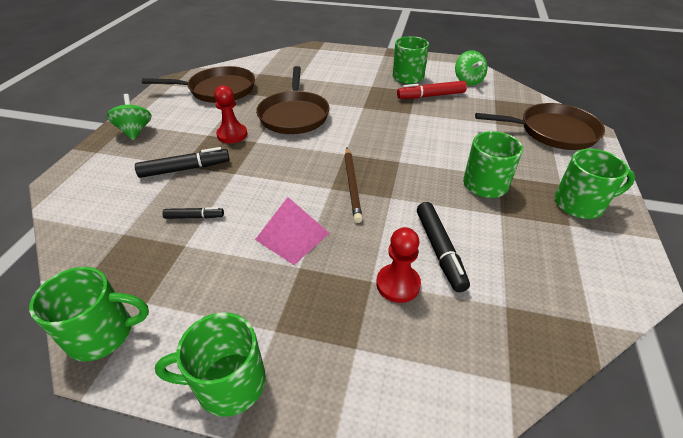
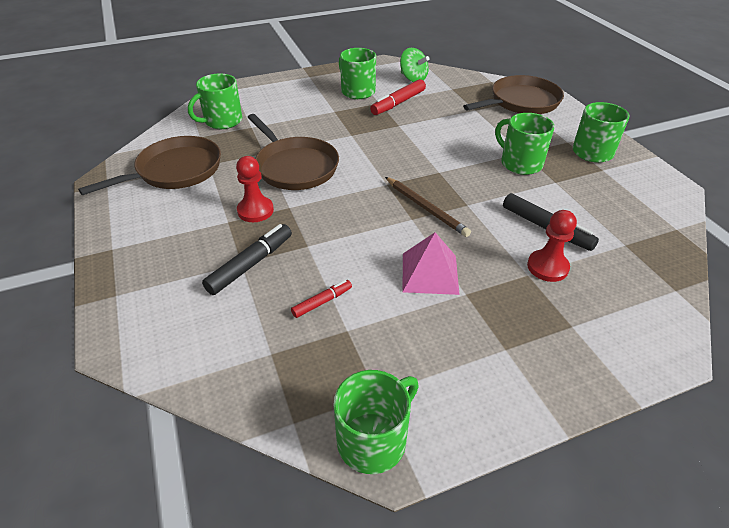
camera: 35 degrees left, 0 degrees up
(135, 131) = (134, 253): green spinning top -> none
(194, 217) = (322, 302): black marker -> red marker
(228, 383) = (520, 404): green mug -> green mug (222, 121)

